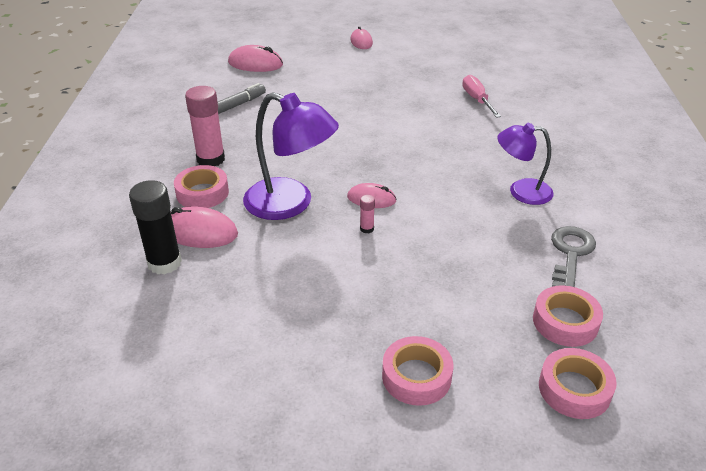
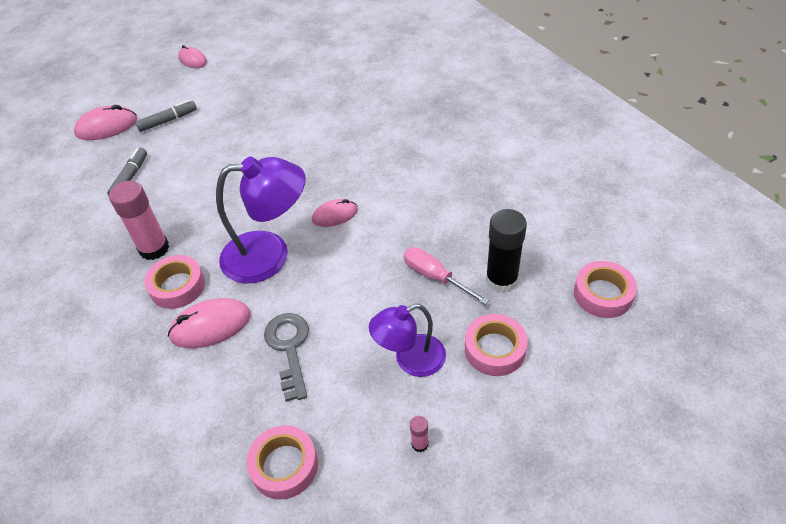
camera: 30 degrees left, 10 degrees up
(164, 263) = (205, 373): black glue stick -> black glue stick (501, 280)
(303, 76) = (168, 121): none -> grey marker
(367, 229) = (354, 245): pink glue stick -> pink glue stick (420, 444)
(477, 100) = (344, 78): pink screwdriver -> pink screwdriver (435, 277)
(521, 191) = (445, 149): purple lamp -> purple lamp (410, 360)
(565, 322) = (558, 245): pink tape -> pink tape (284, 465)
(570, 254) = (520, 187): grey key -> grey key (289, 348)

